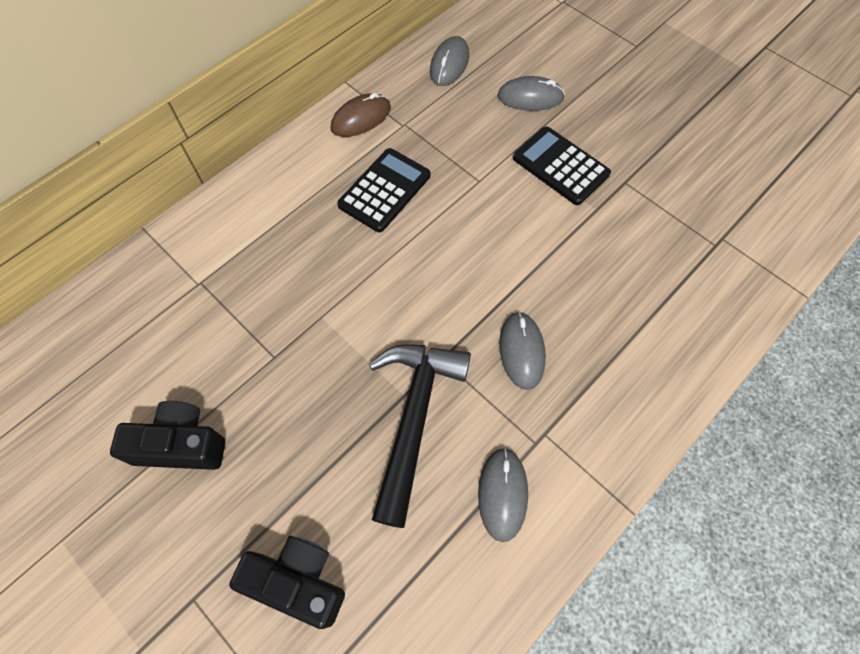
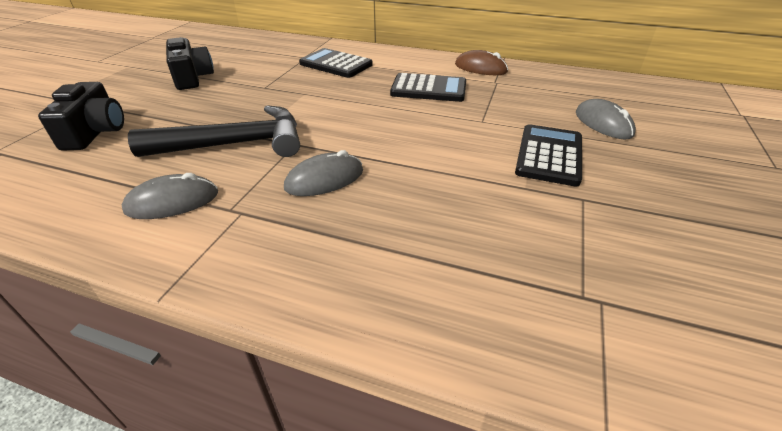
camera: 65 degrees right, 25 degrees down
(251, 255) = (336, 64): none -> black calculator
(449, 64) = (578, 84): grey mouse -> none

